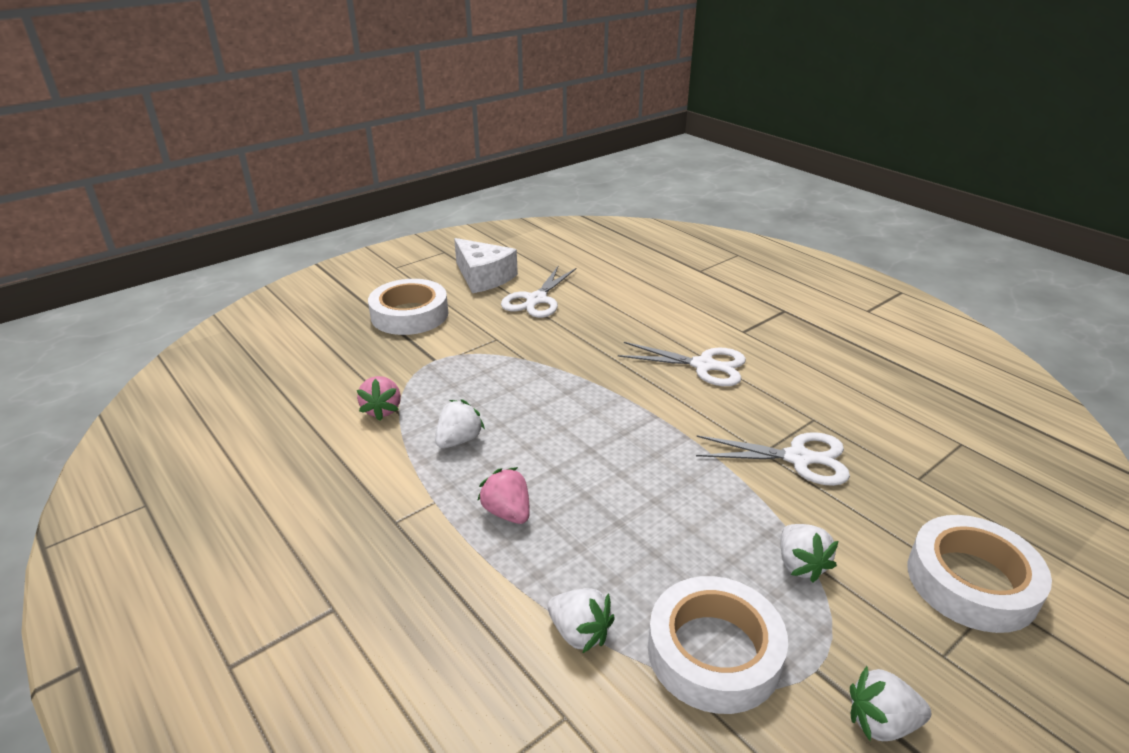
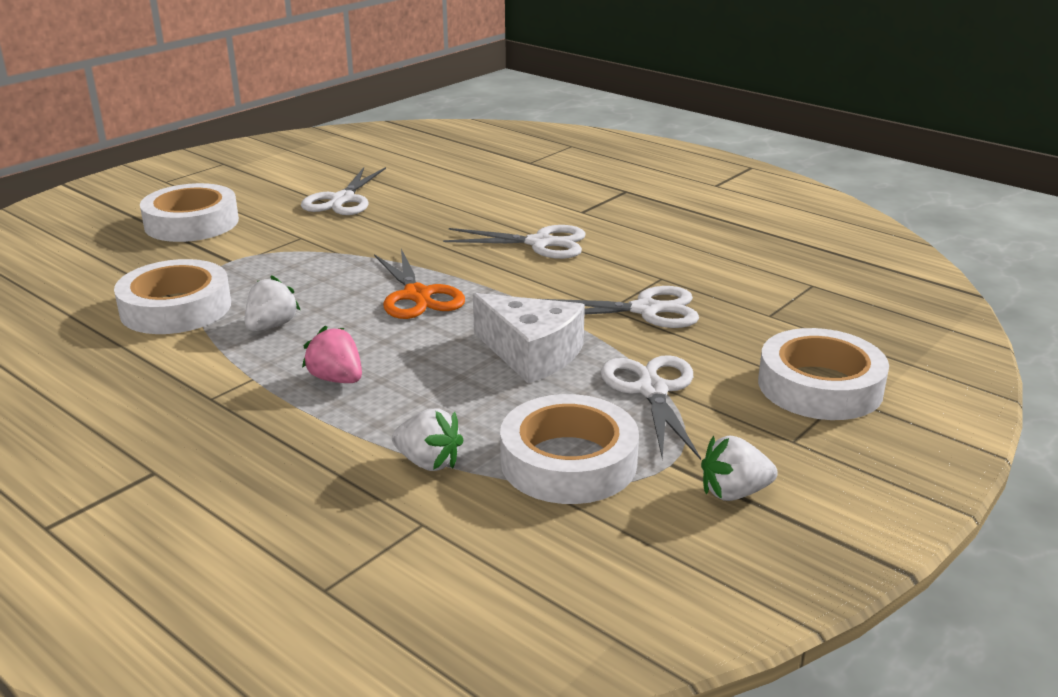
camera: 10 degrees left, 5 degrees down
(382, 410) = (176, 308): pink strawberry -> white tape
(483, 277) = (275, 183): white cheese -> white cheese (531, 354)
(589, 417) = (417, 296): none -> orange scissors
(800, 565) = (652, 390): white strawberry -> white scissors

